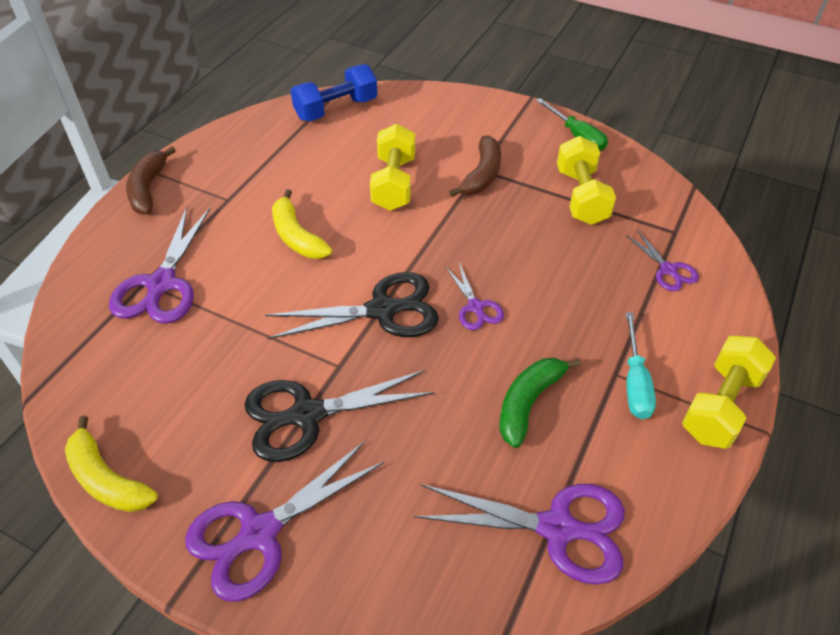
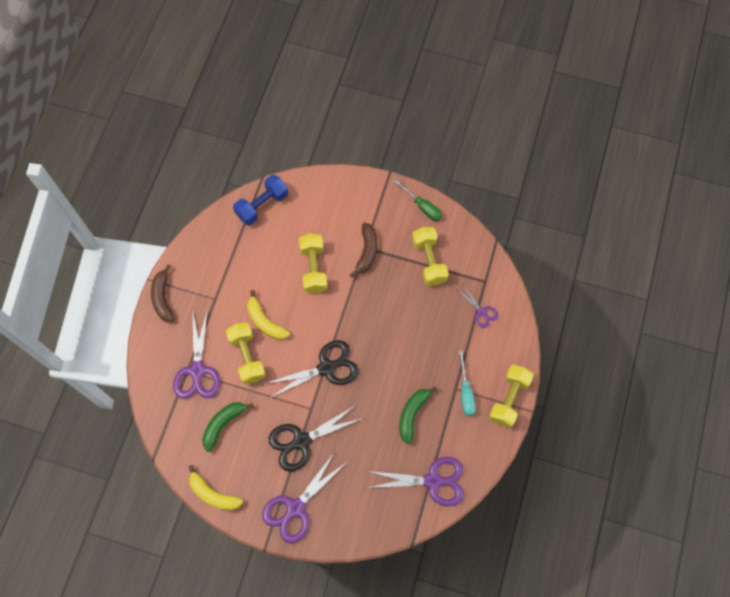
camera: 10 degrees left, 20 degrees up
(173, 366) = (223, 424): none -> green banana
(251, 277) = (247, 357): none -> yellow dumbbell
(476, 307) = (377, 357): purple scissors -> none

